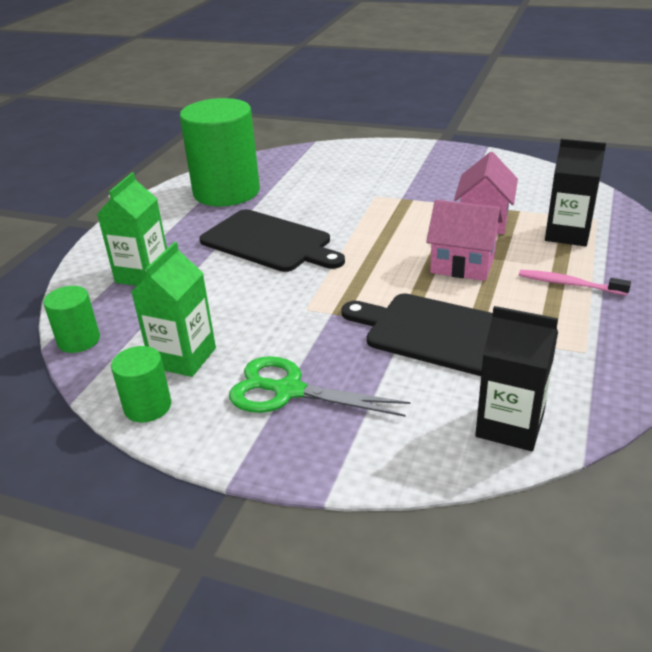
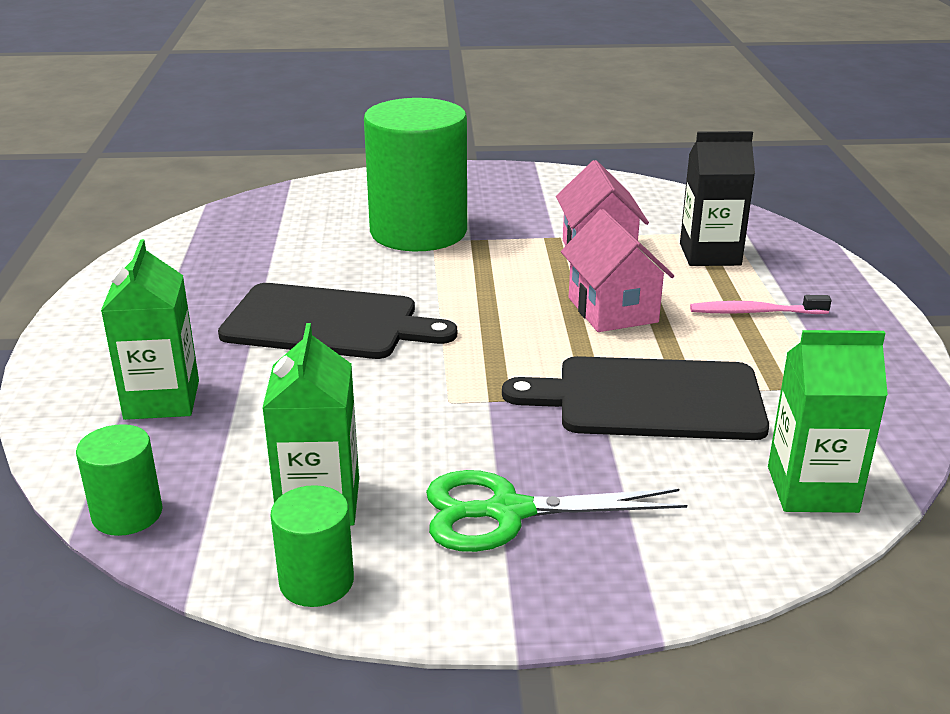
camera: 25 degrees left, 5 degrees down
(226, 192) = (207, 264): green cylinder -> green cylinder (418, 232)
(462, 264) = (612, 310): pink house -> pink house turned 75 degrees clockwise
(509, 425) = (812, 489): black carton -> green carton

